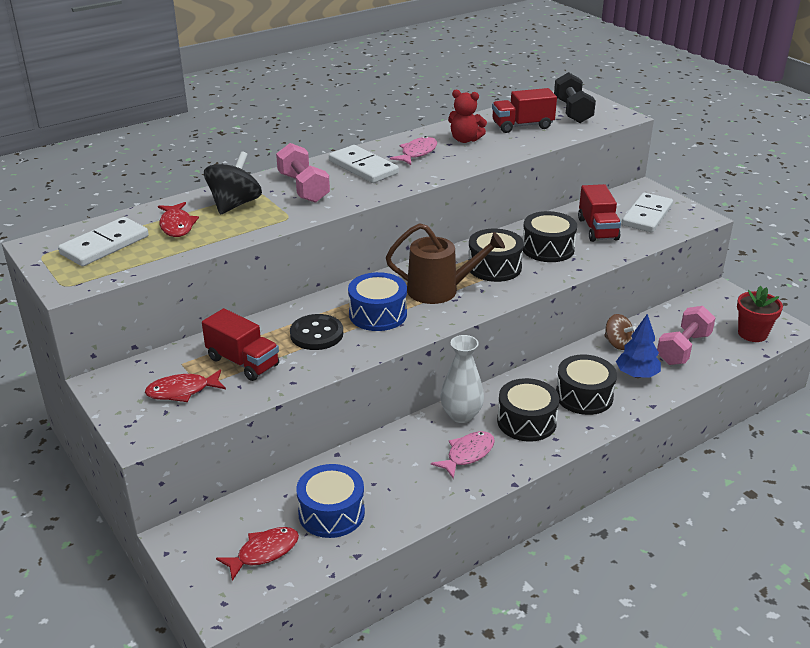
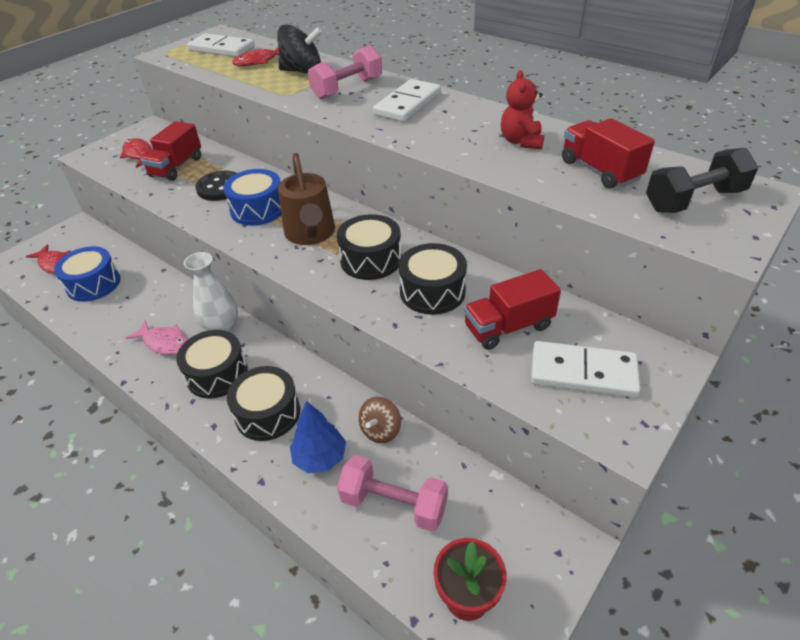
camera: 75 degrees right, 10 degrees up
(417, 153) = (462, 122): pink fish -> none

